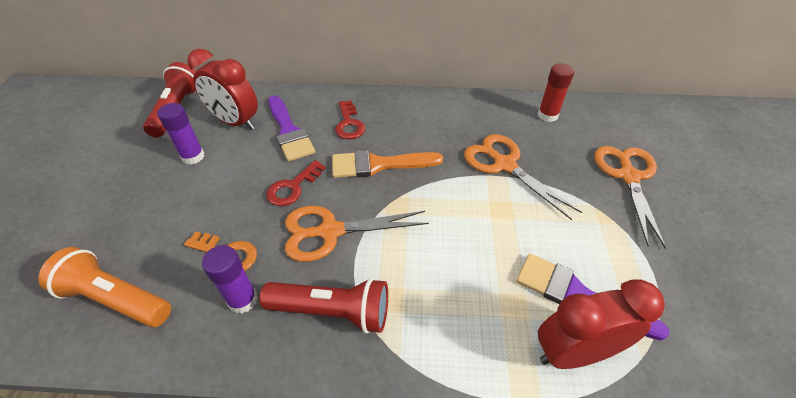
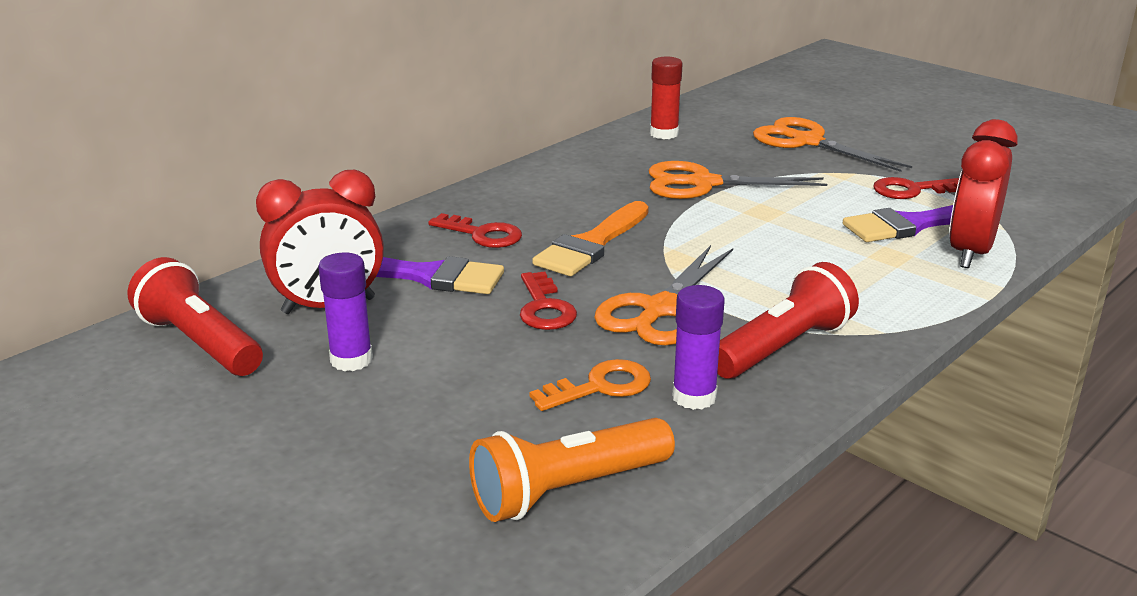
camera: 50 degrees left, 20 degrees down
(631, 266) = (911, 190): none -> red key

